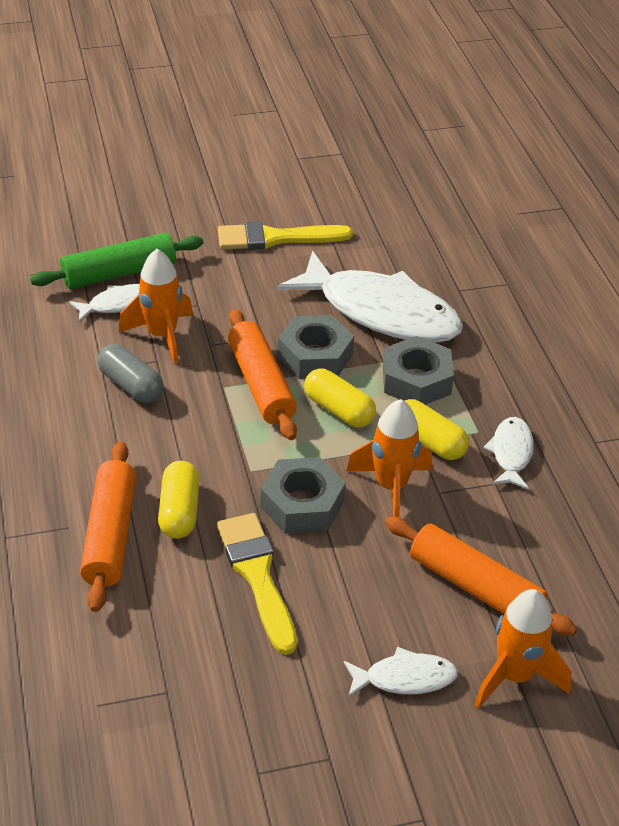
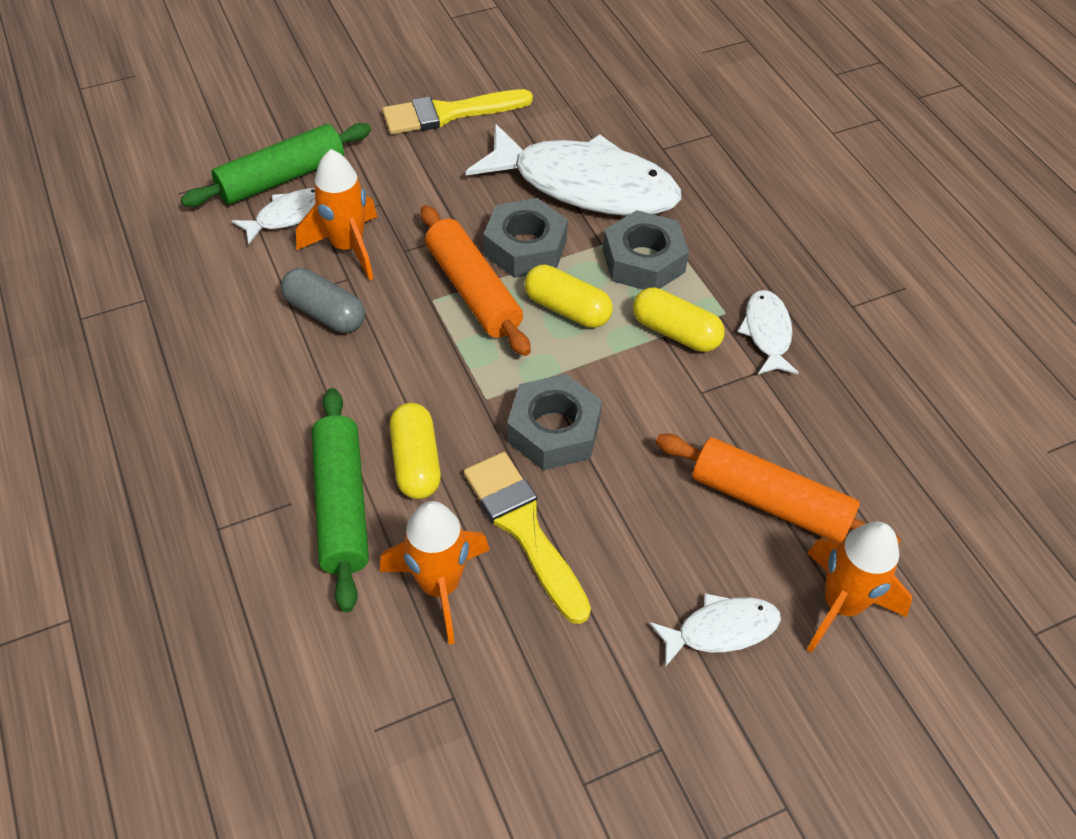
camera: 10 degrees left, 10 degrees up
(110, 534) = (341, 505): orange rolling pin -> green rolling pin
(391, 487) = (647, 394): orange rocket -> orange rocket (440, 586)

